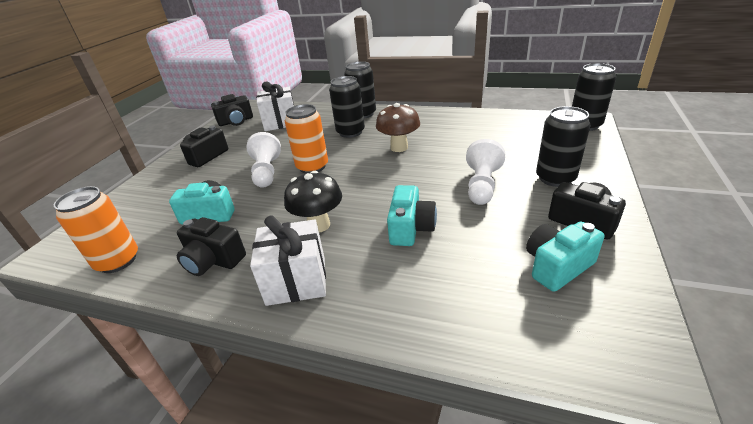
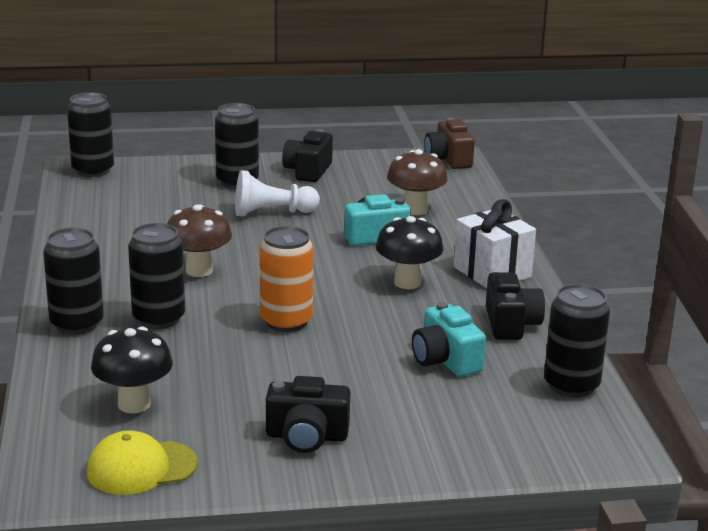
camera: 120 degrees left, 10 degrees down
(118, 261) = (571, 385): orange can -> black can
(236, 121) = (141, 468): black camera -> yellow cap
(266, 172) = (321, 354): white pawn -> none
(280, 122) = (134, 404): white gift -> black mushroom
(459, 271) = (415, 210): none -> brown mushroom
(557, 266) = (378, 179): turquoise camera -> none
(634, 361) = (448, 159): none -> brown camera

